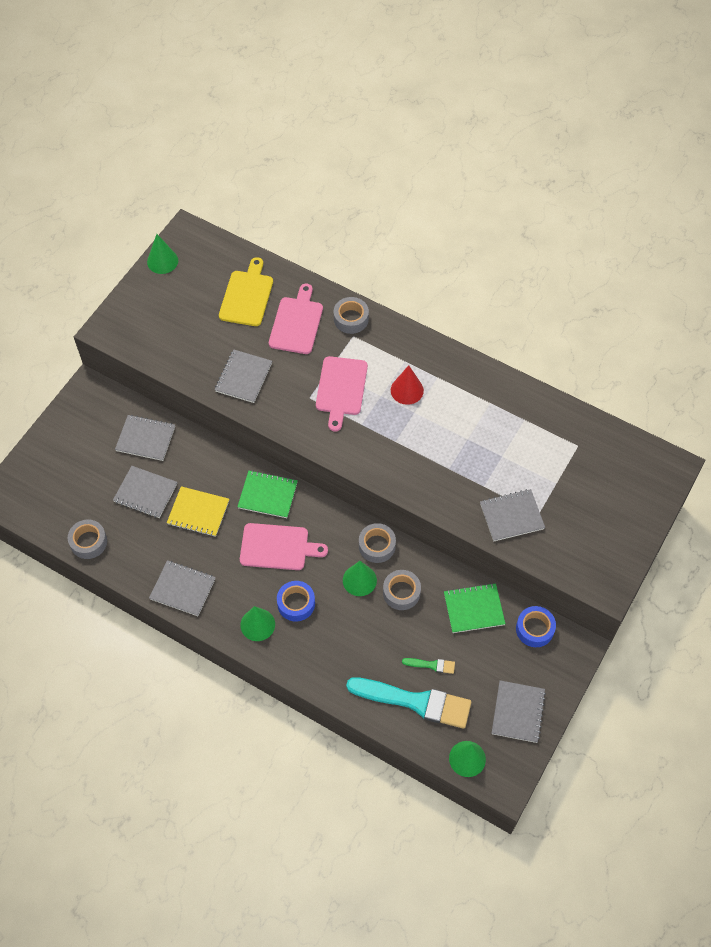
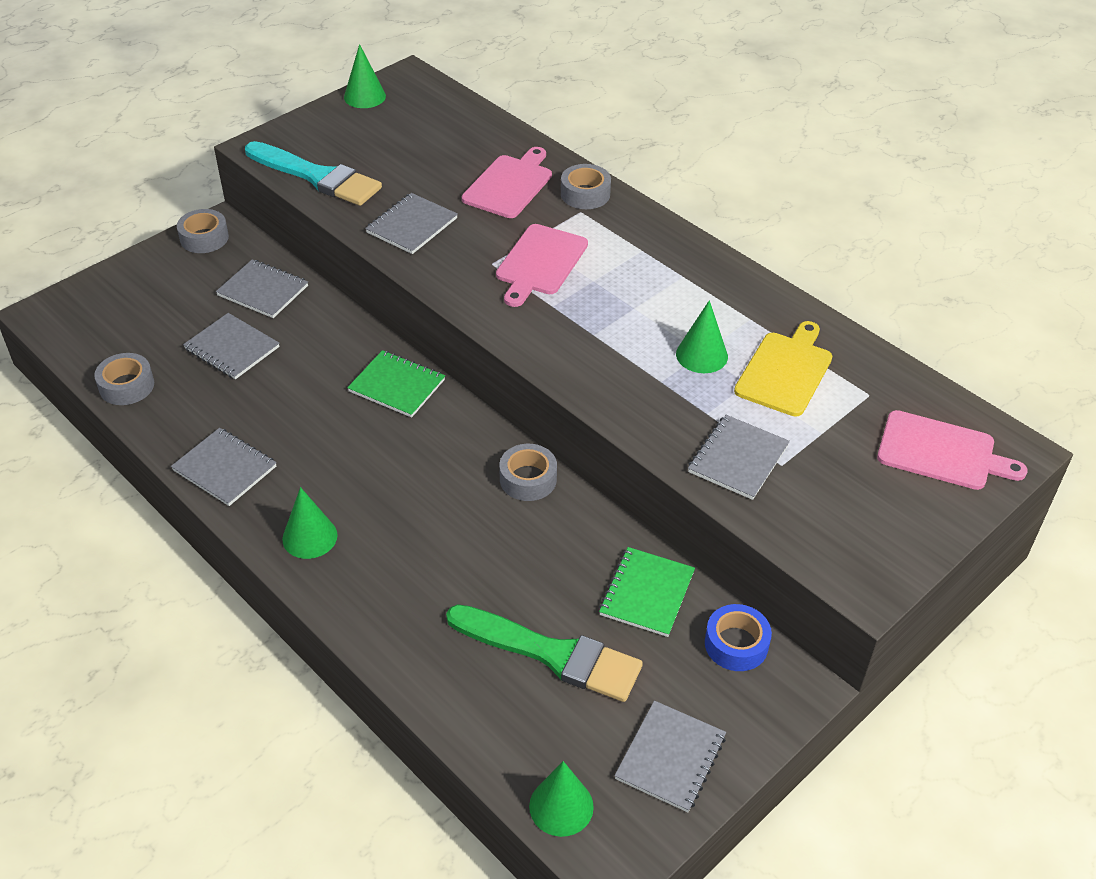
camera: 15 degrees right, 15 degrees down
(198, 512) = (291, 385): yellow notebook -> none
(247, 296) = (456, 147): yellow cutting board -> yellow cutting board (785, 371)
(277, 547) = (383, 449): pink cutting board -> pink cutting board (941, 452)
(296, 603) = (378, 523): blue tape -> none
(359, 580) = (485, 516): green cone -> green cone (701, 355)
(401, 592) = (542, 546): grey tape -> grey tape (204, 238)
(407, 390) = (633, 282): red cone -> none
(415, 702) = (506, 699): turquoise brush -> turquoise brush (317, 177)
(431, 665) = (552, 654): green brush -> green brush, size x2.34
(474, 609) = (646, 593): green notebook -> green notebook turned 75 degrees counterclockwise
(511, 516) = (738, 459): grey notebook -> grey notebook turned 60 degrees counterclockwise

